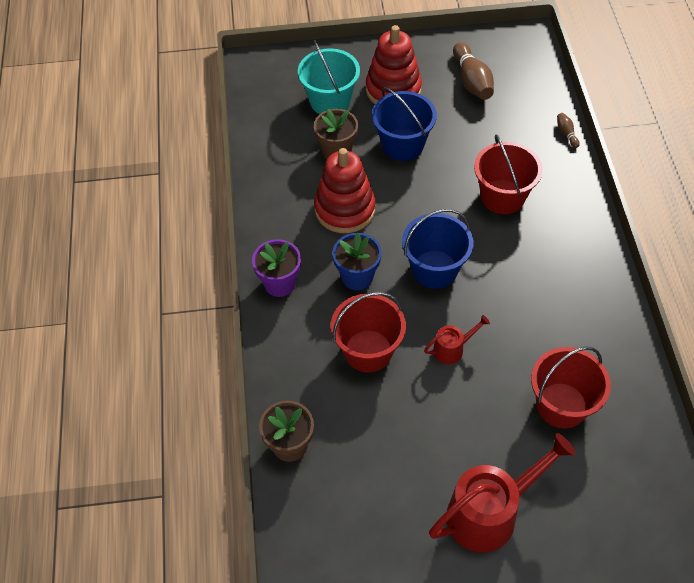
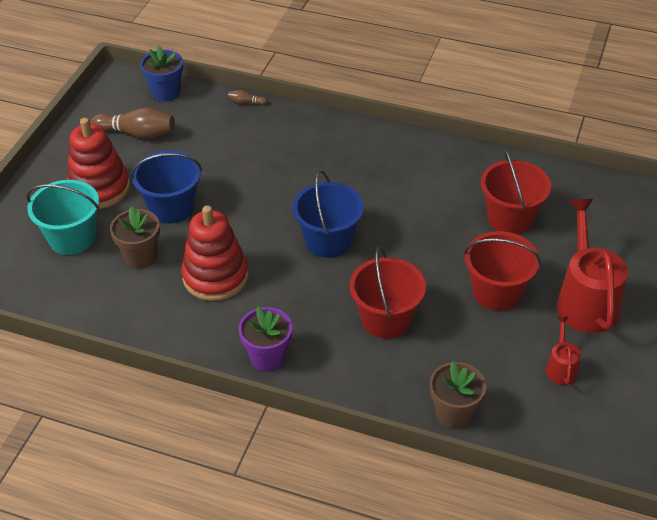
camera: 65 degrees left, 10 degrees down
(357, 277) = (300, 297): blue flower pot -> blue flower pot (166, 93)
(452, 349) = (418, 262): red watering can -> red watering can (561, 367)
(502, 197) = (282, 167): red bucket -> red bucket (497, 292)

